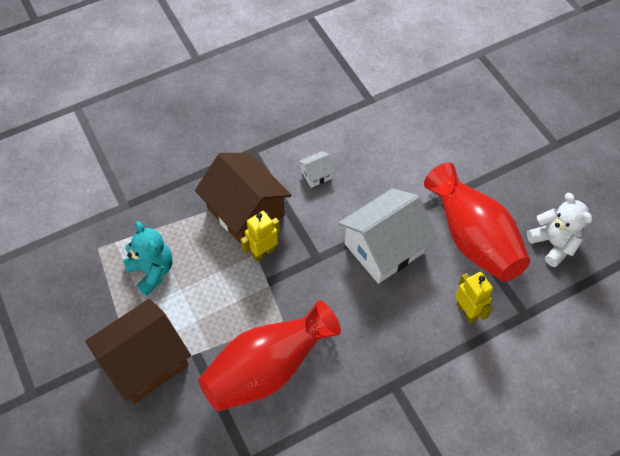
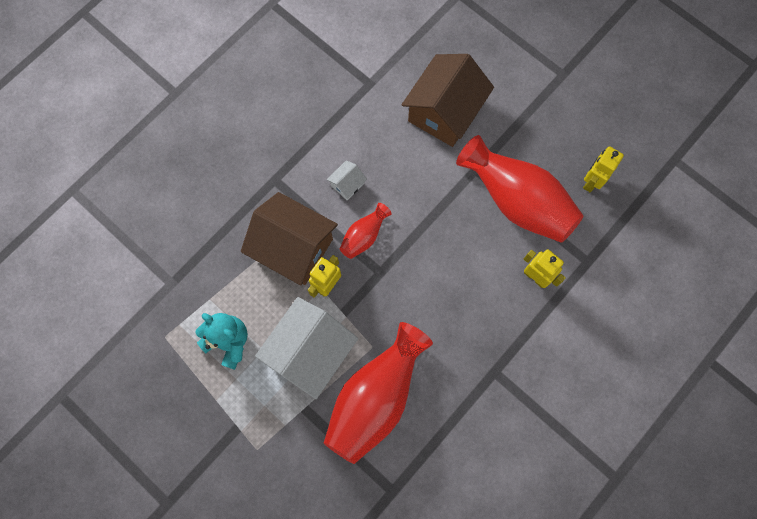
camera: 20 degrees left, 15 degrees up
(145, 362) = (261, 433): brown house -> brown house (444, 112)
(314, 222) = (364, 236): none -> red vase
(384, 248) = (439, 240): white house -> white house (310, 352)
(553, 243) = (591, 181): white teddy bear -> yellow robot

